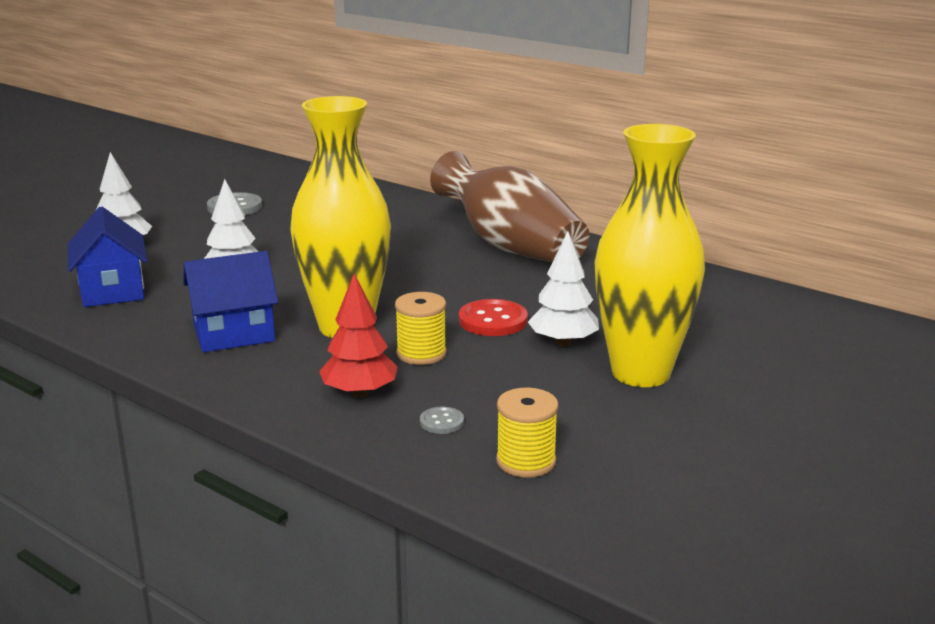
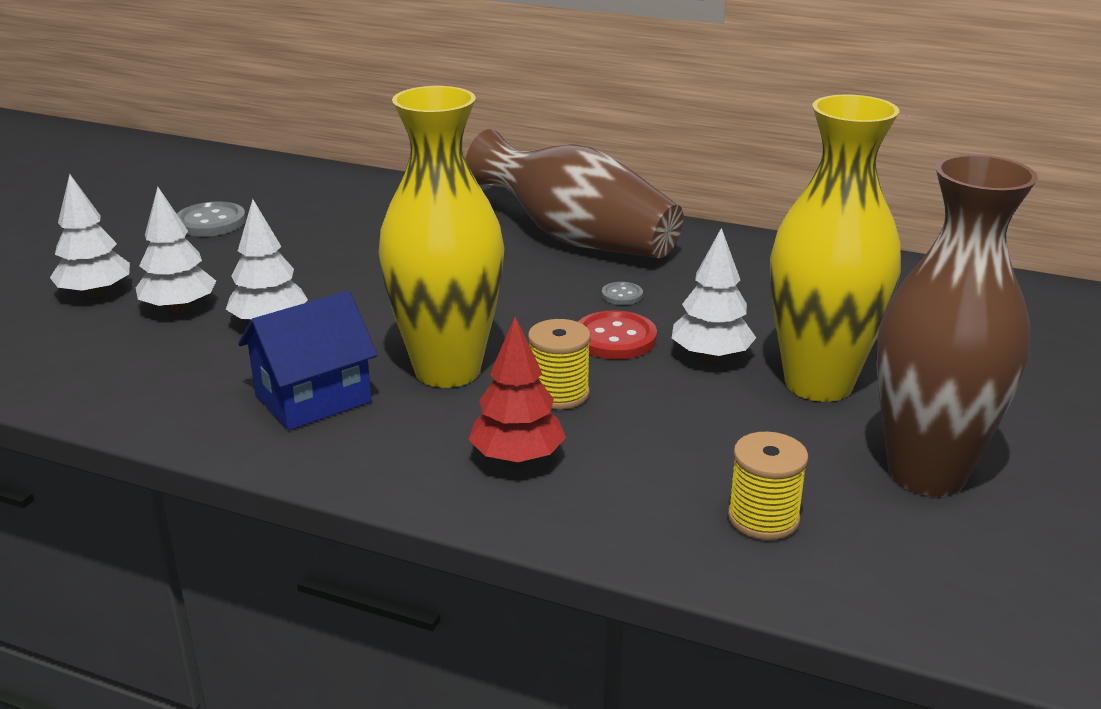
camera: 15 degrees left, 5 degrees up
(112, 290) = (116, 358): blue house -> none
(176, 263) = (179, 308): none -> white tree
(441, 422) = (637, 482): grey button -> grey button (622, 295)
(688, 450) = (926, 474): none -> brown vase

